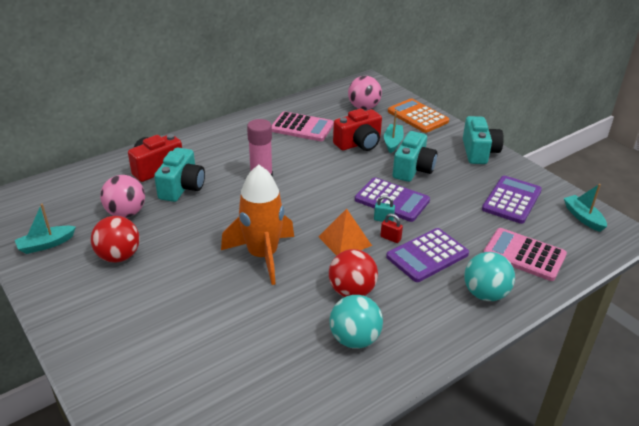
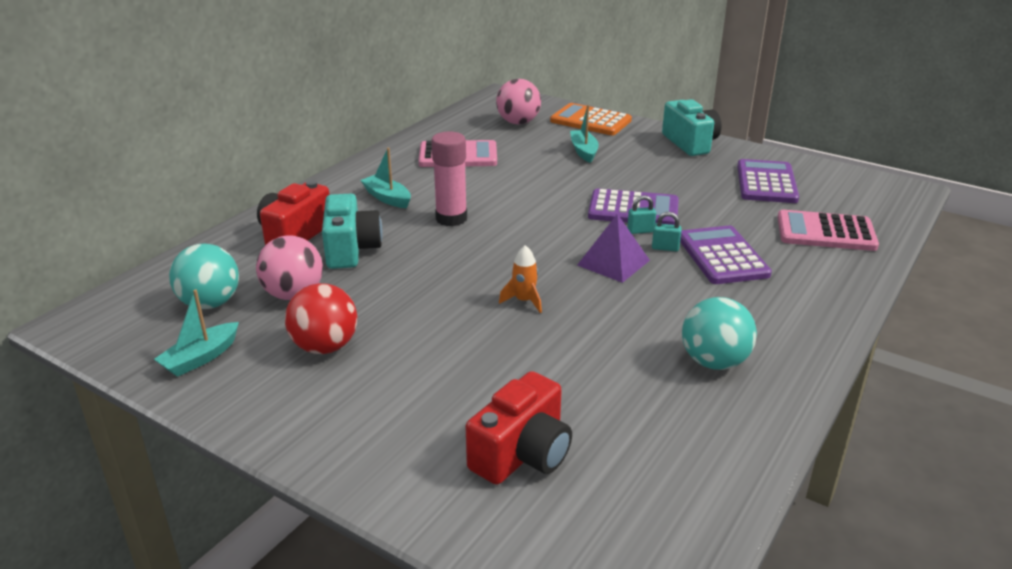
camera: 20 degrees left, 5 degrees down
(262, 255) = (524, 301): orange rocket -> orange rocket, size x0.42
(344, 241) = (613, 262): orange pyramid -> purple pyramid
(352, 291) = (667, 313): red ball -> none
(359, 144) = (544, 160): red camera -> red camera (522, 454)
(390, 238) = (665, 248): red padlock -> turquoise padlock
(413, 169) = (630, 174): turquoise camera -> none
(427, 255) = (722, 256): purple calculator -> purple calculator turned 135 degrees clockwise
(485, 294) = (818, 279): turquoise ball -> turquoise ball (210, 303)
(583, 218) = (854, 184): turquoise boat -> turquoise boat (387, 198)

